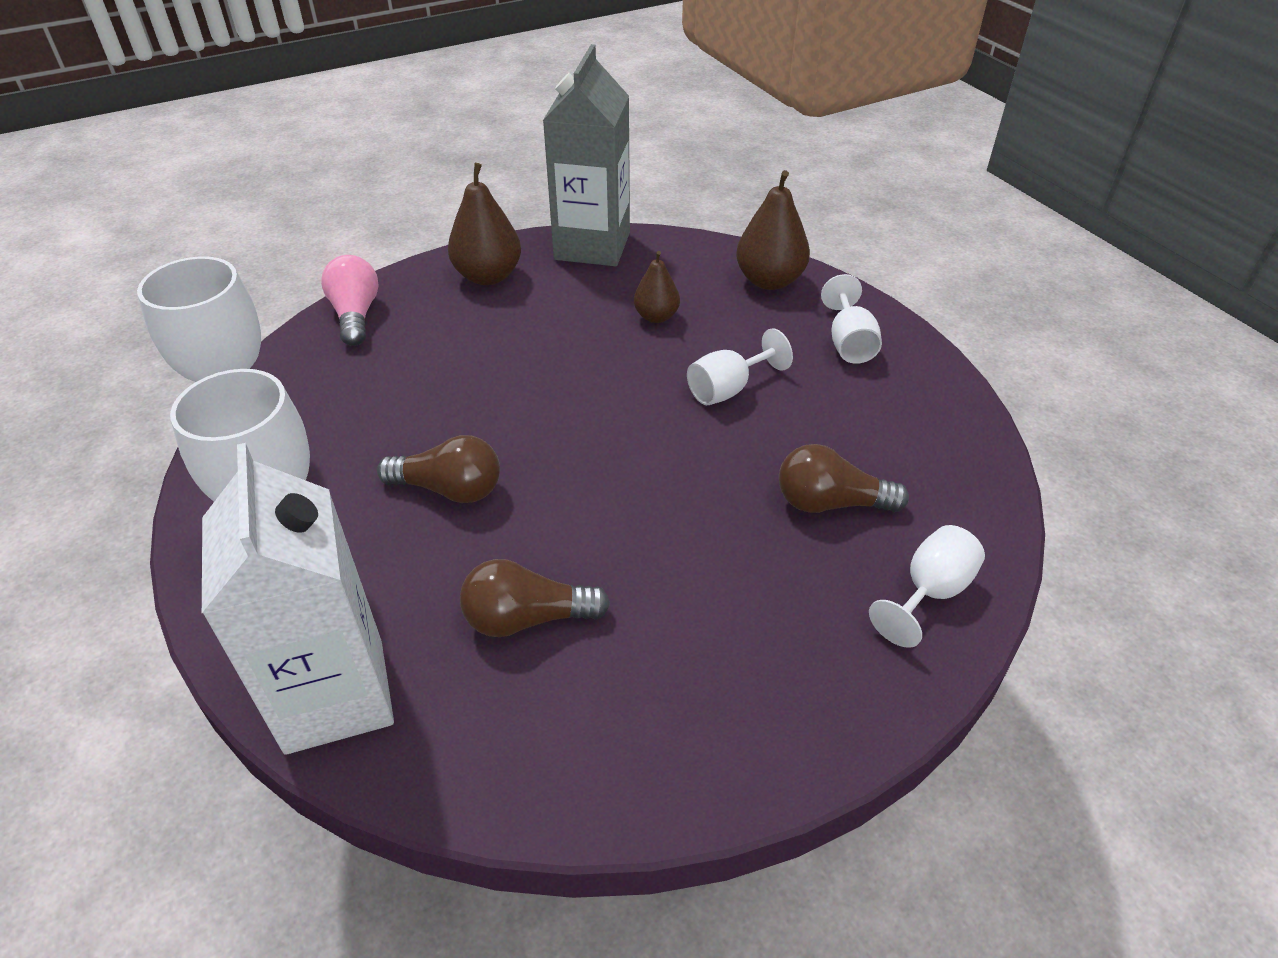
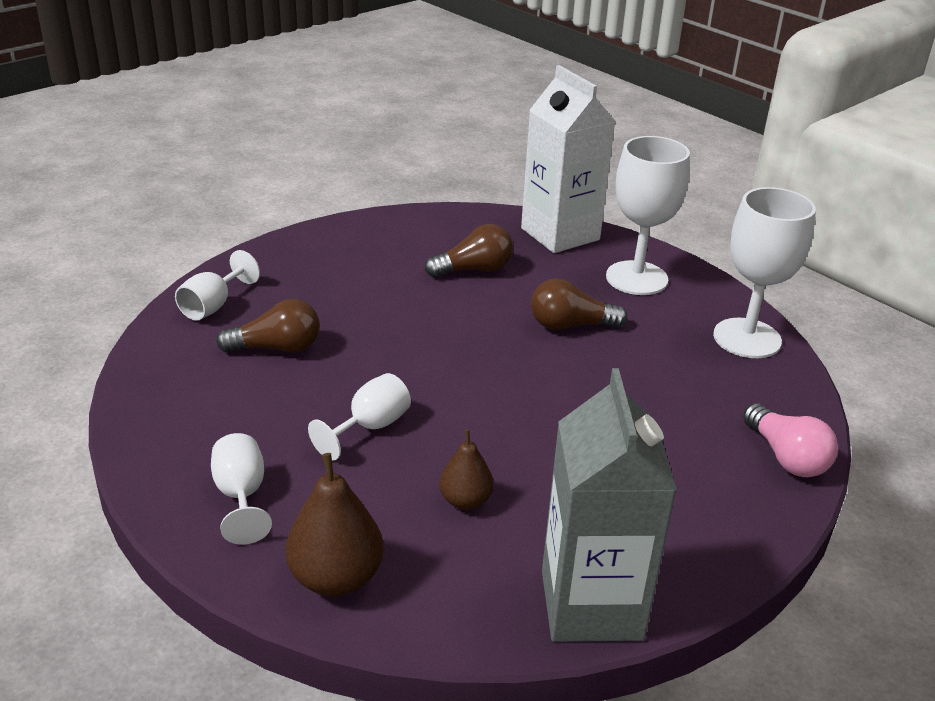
camera: 165 degrees right, 10 degrees down
(488, 276) = (690, 531): brown pear -> none

